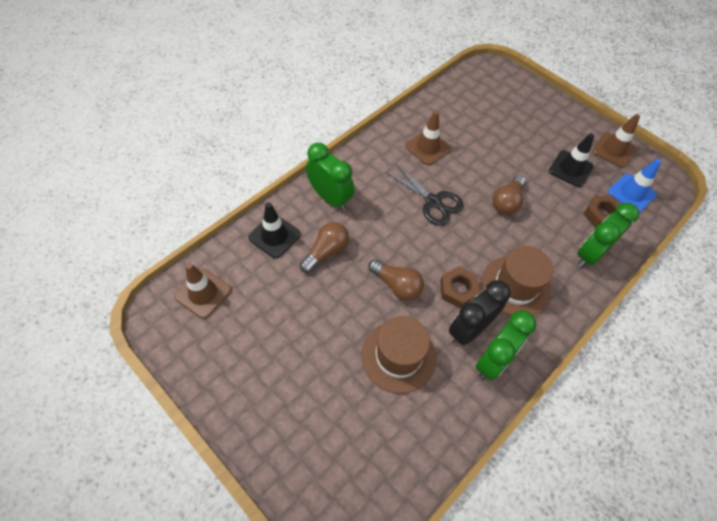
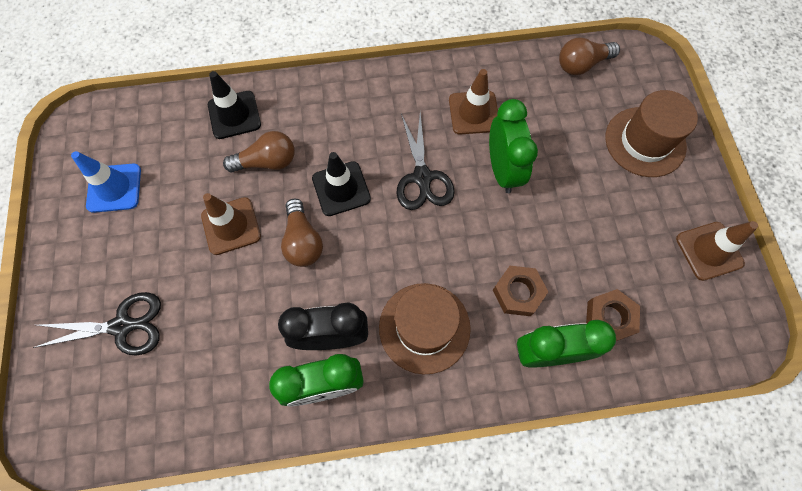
camera: 40 degrees right, 10 degrees up
(203, 293) = (128, 131): brown traffic cone -> brown traffic cone (231, 226)
(326, 423) = (122, 326): none -> black scissors
(330, 198) = (320, 108): green clock -> green clock (502, 170)
(398, 356) = (239, 312): brown hat -> brown hat (645, 142)
(458, 290) = (359, 288): brown nut -> brown nut (518, 293)
(507, 202) = (506, 229): brown light bulb -> brown light bulb (581, 65)
(570, 169) = (625, 239): black traffic cone -> black traffic cone (341, 189)
(631, 193) = (678, 318): blue traffic cone -> blue traffic cone (114, 188)

